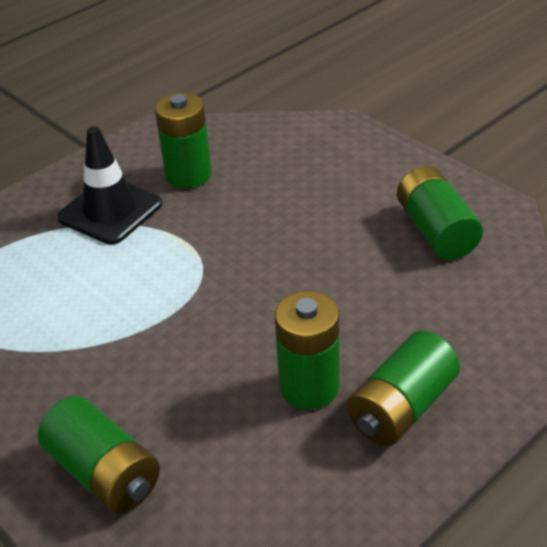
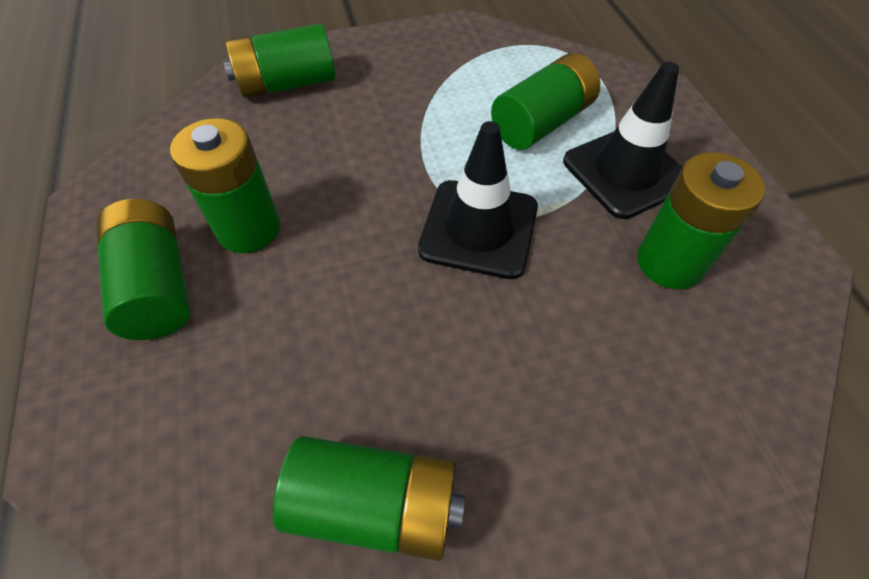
camera: 115 degrees right, 15 degrees up
(73, 268) = (542, 123): none -> green battery
(217, 262) = (479, 228): none -> black traffic cone

